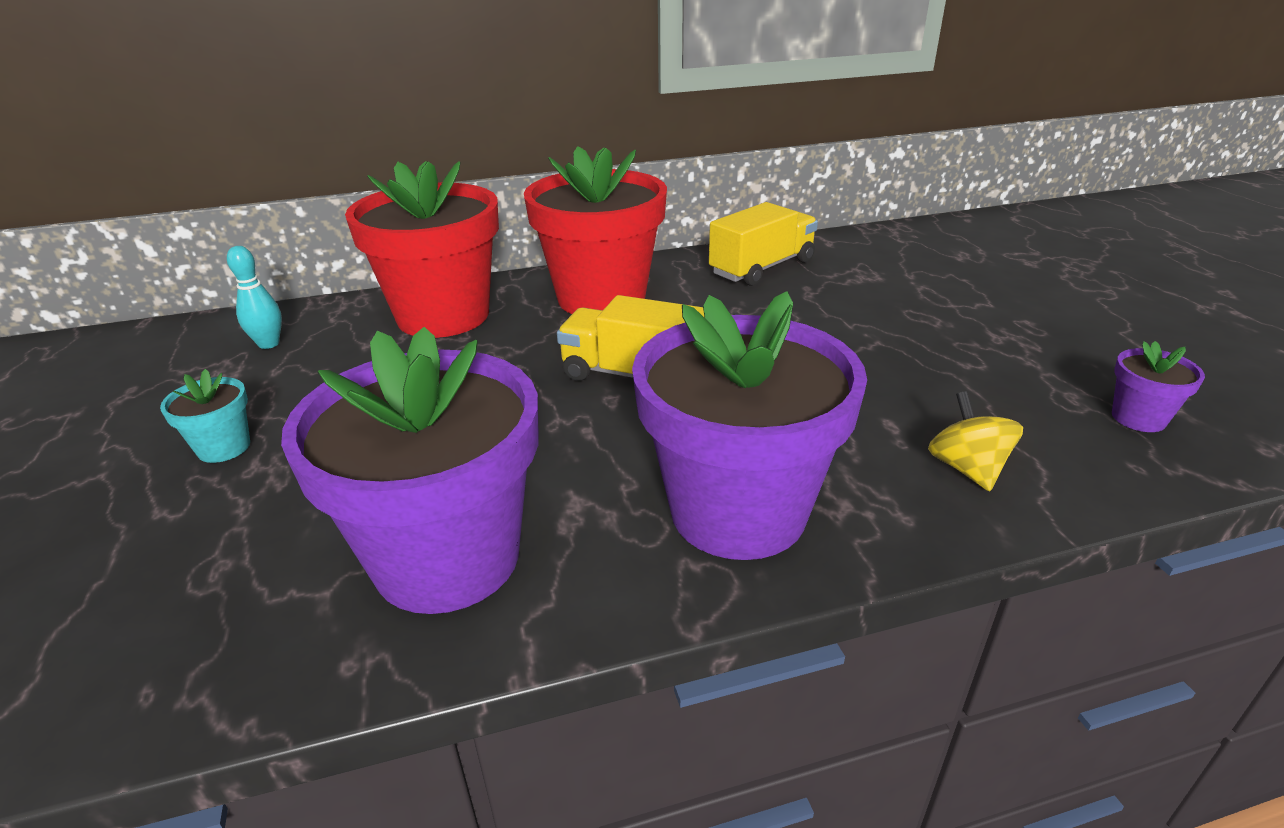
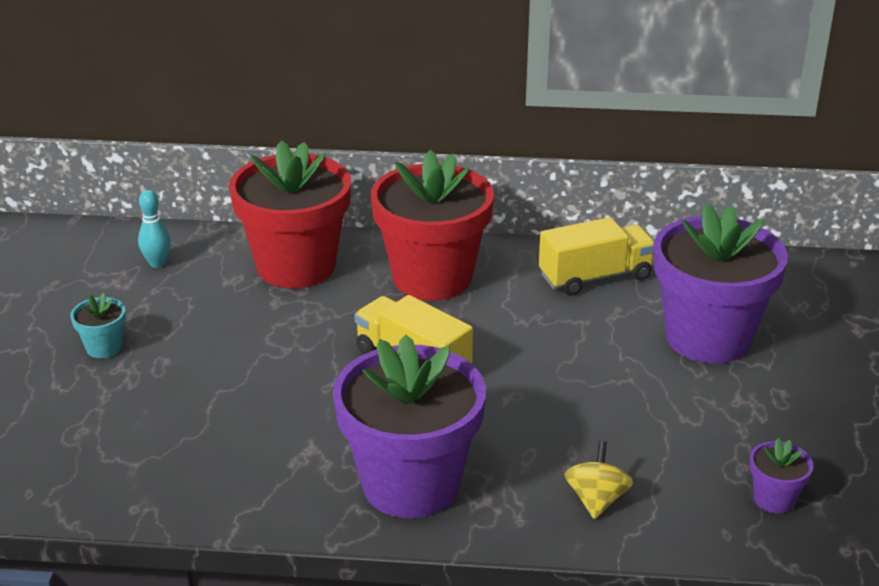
camera: 20 degrees right, 0 degrees up
(447, 558) = (212, 463): purple flower pot -> purple flower pot (708, 338)

